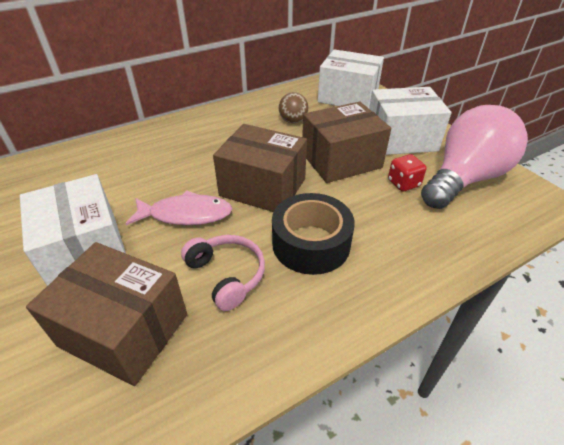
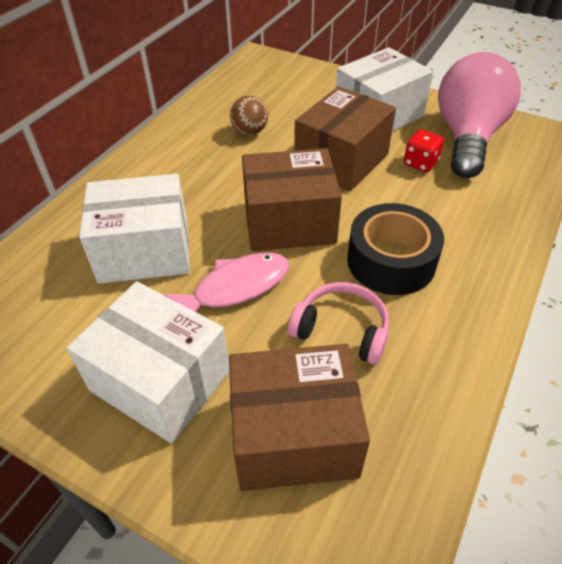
camera: 30 degrees left, 5 degrees up
(348, 97) = (283, 82): white box -> white box (144, 250)

